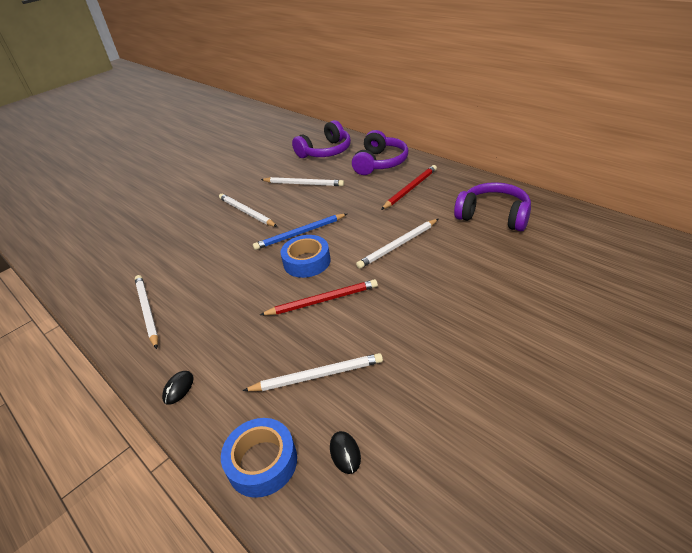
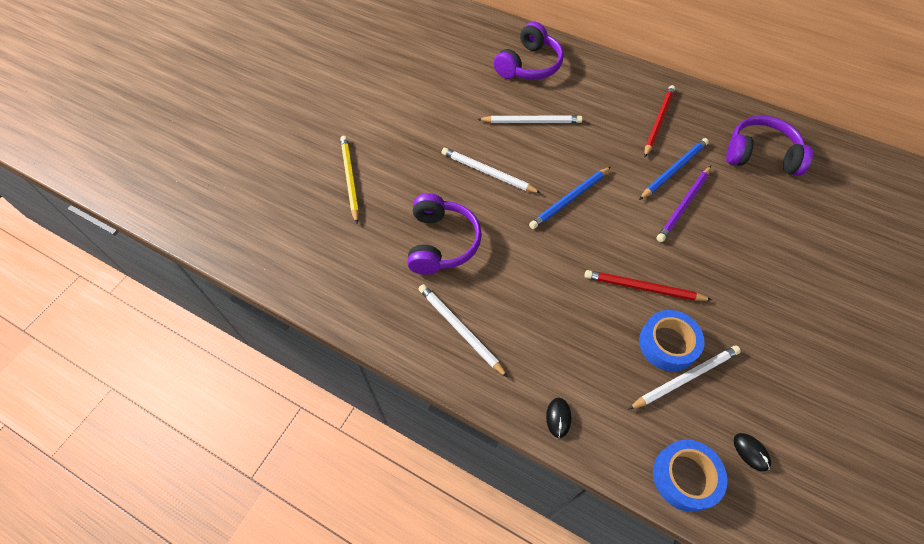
camera: 20 degrees left, 20 degrees up
(143, 209) = (350, 179): none -> yellow pencil
(307, 262) = (599, 239): blue tape -> blue tape (667, 344)
(322, 300) = (643, 288): red pencil -> red pencil turned 135 degrees counterclockwise
(380, 163) = (604, 81): purple headphones -> purple headphones (441, 242)
(398, 245) = (683, 205): white pencil -> purple pencil
(404, 221) = (673, 170): none -> blue pencil

